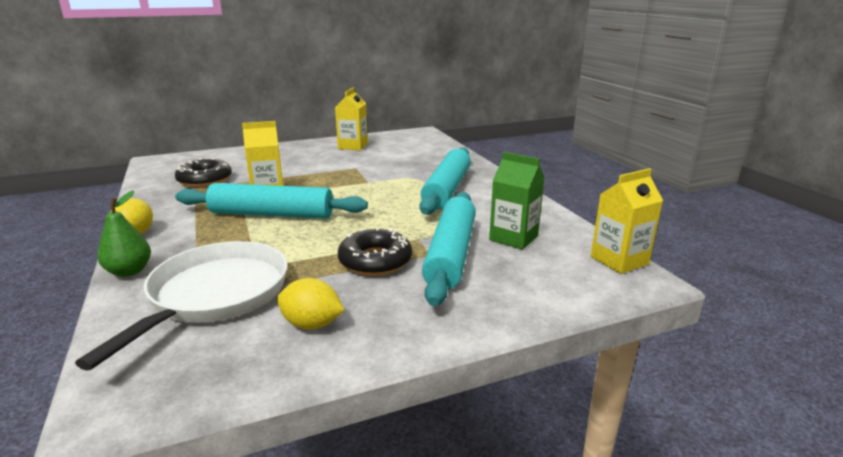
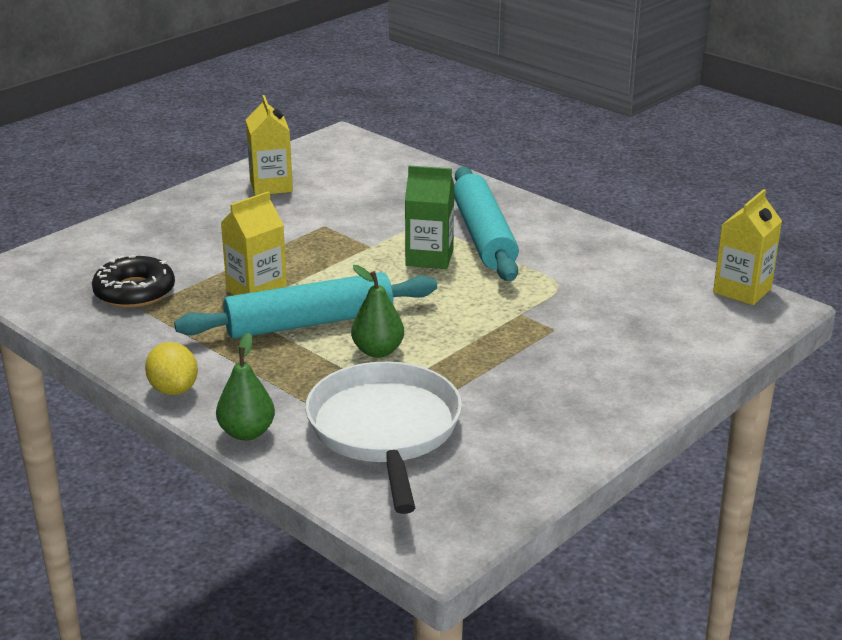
camera: 25 degrees left, 5 degrees up
(288, 240) = (378, 351): none -> green pear
(311, 324) = (520, 430): yellow lemon -> none
(375, 261) = (505, 351): black donut -> none
(451, 254) = (575, 323): turquoise rolling pin -> none
(513, 238) = (621, 288): green carton -> green carton (429, 258)

